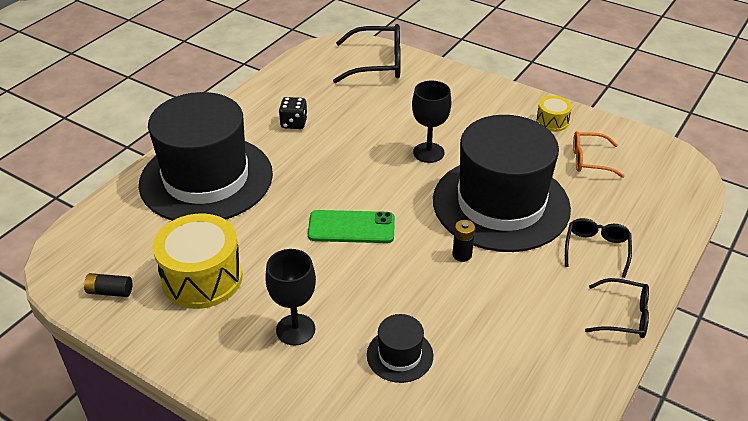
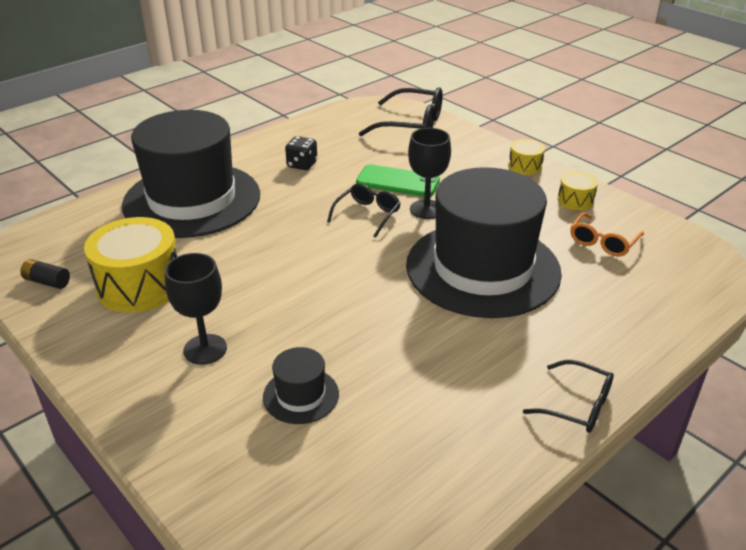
camera: 15 degrees right, 5 degrees down
(351, 227) = (312, 264): green phone -> green phone (397, 181)
(462, 255) = (416, 310): black battery -> none
(496, 93) = (525, 166): none -> yellow drum
(589, 160) = (602, 242): orange glasses -> orange glasses turned 75 degrees counterclockwise
(596, 249) = (573, 331): black glasses -> black glasses (367, 214)

